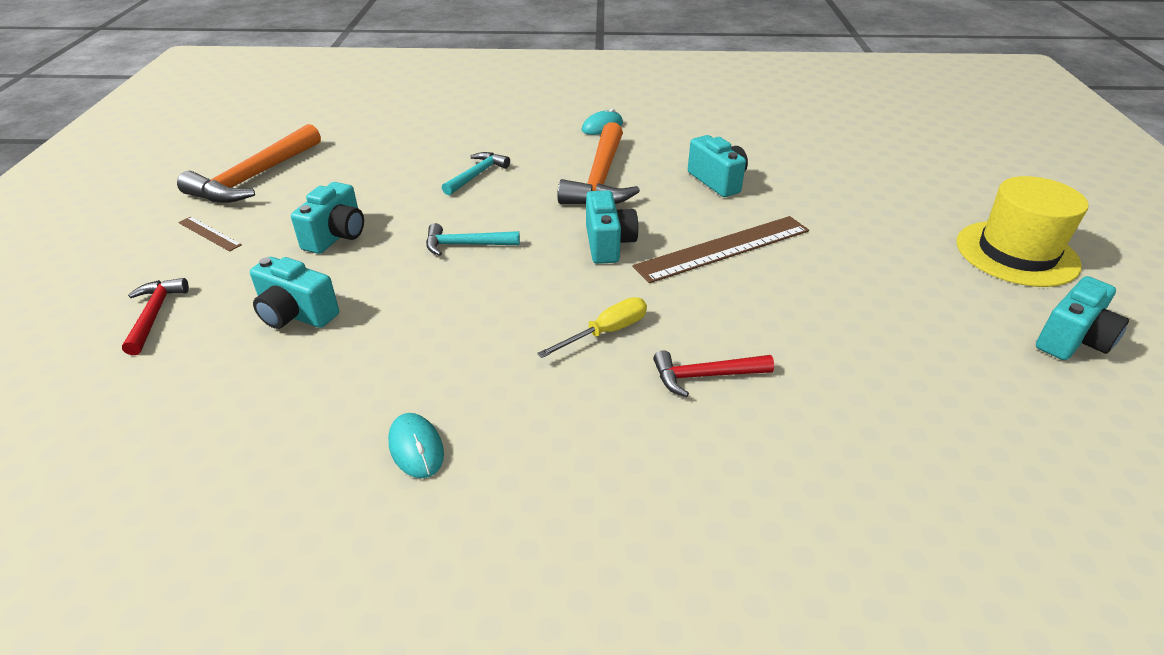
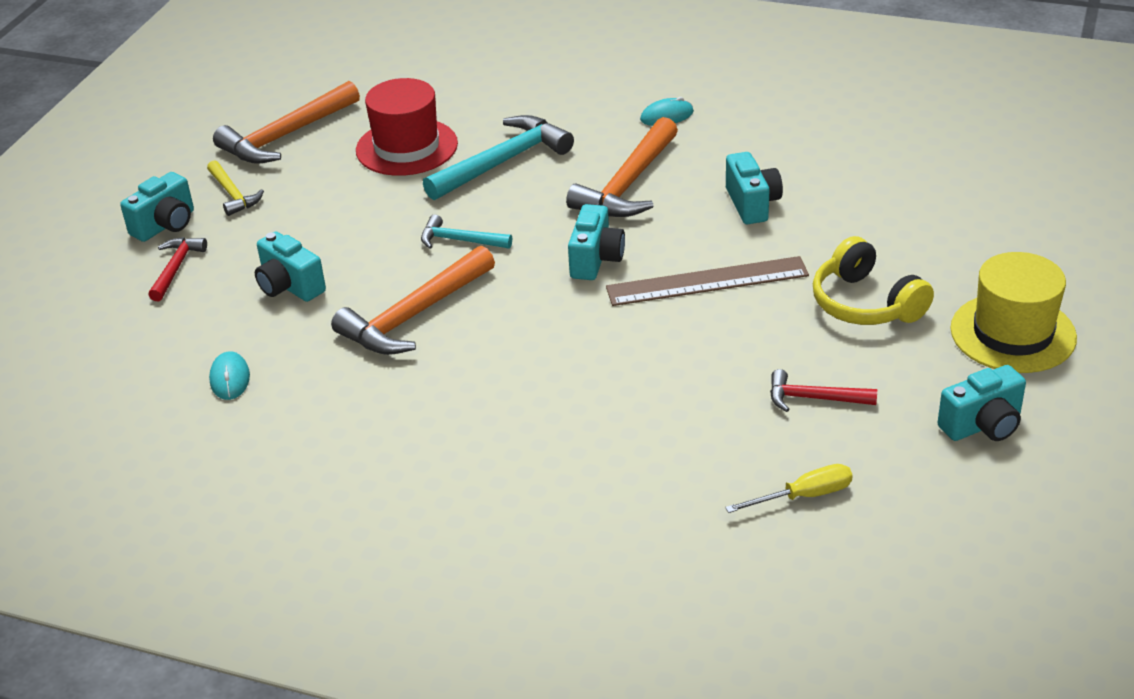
camera: 20 degrees right, 0 degrees up
(209, 234) = (233, 194): brown ruler -> yellow hammer
(336, 236) = (344, 214): turquoise camera -> turquoise camera (165, 225)
(379, 173) = (407, 147): none -> red hat
(416, 448) = (352, 411): turquoise mouse -> turquoise mouse (230, 378)
(448, 324) = (414, 315): none -> orange hammer
(477, 175) = (503, 162): turquoise hammer -> turquoise hammer, size x1.82
(606, 332) = (547, 345): yellow screwdriver -> yellow screwdriver (804, 496)
(705, 376) = (612, 397): red hammer -> red hammer (814, 398)
(875, 247) = (865, 303): none -> yellow headphones

